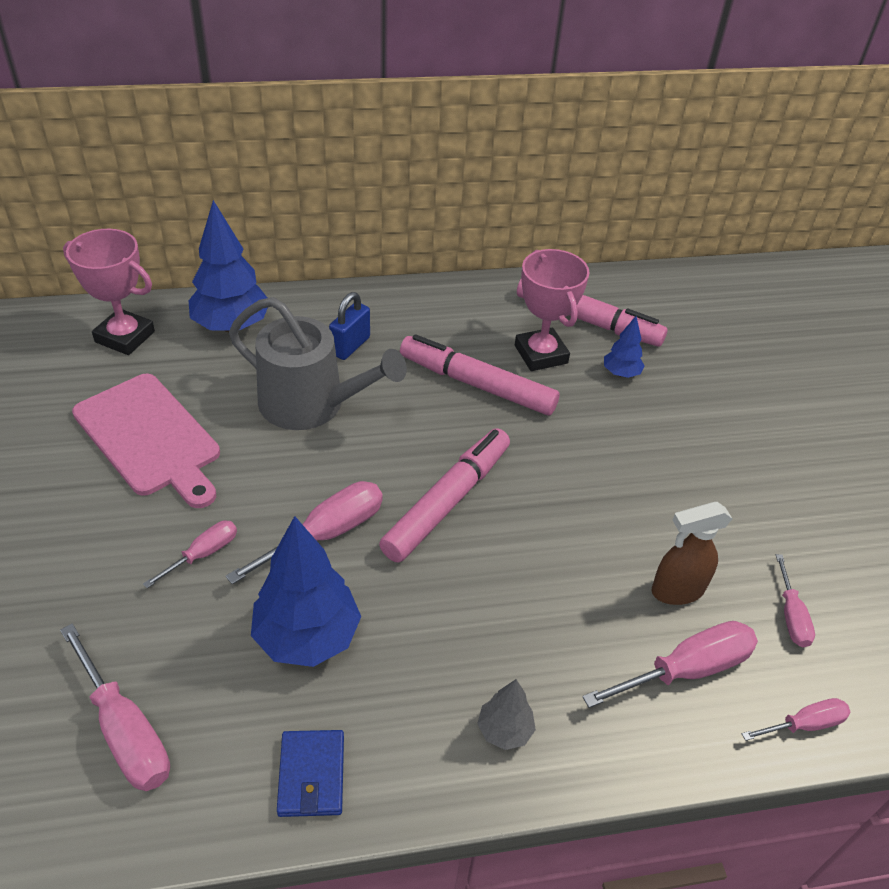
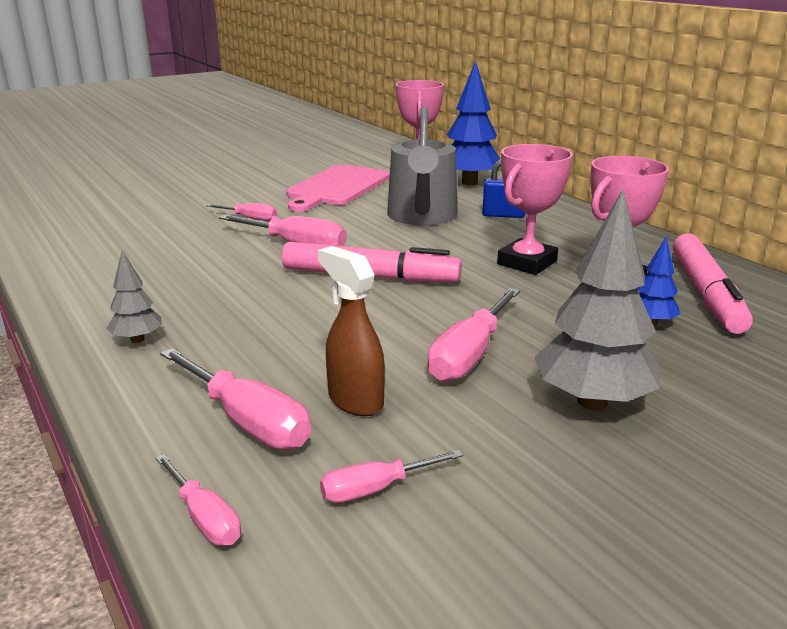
camera: 70 degrees right, 20 degrees down
(125, 731) = (102, 230): pink screwdriver -> pink screwdriver (470, 355)
(307, 637) = (197, 258): blue tree -> none
(311, 775) = (79, 281): blue wallet -> none
(477, 385) = (527, 263): pink marker -> pink trophy
(718, 460) = (592, 401): none -> grey tree

